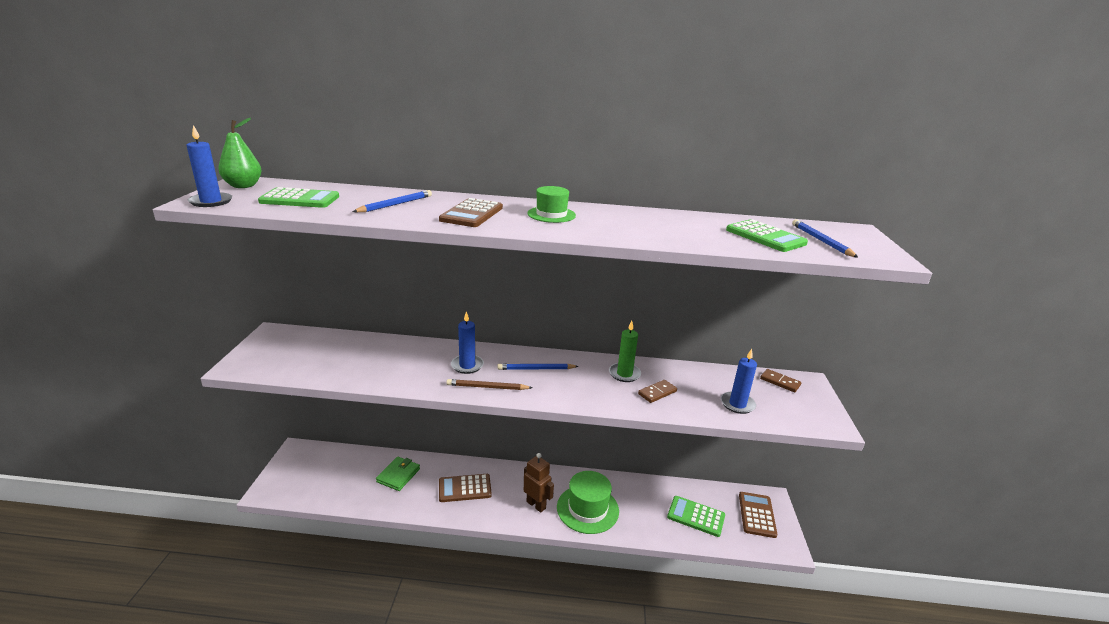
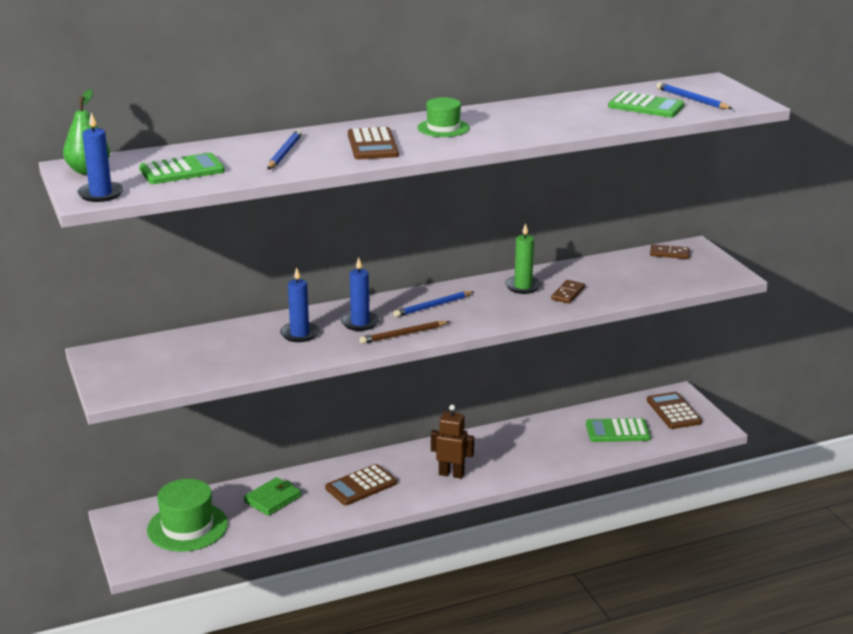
camera: 25 degrees left, 0 degrees up
(398, 475) = (273, 499): green wallet -> green wallet turned 45 degrees clockwise
(587, 509) = (507, 460): green hat -> green hat (187, 527)
(737, 404) = (646, 282): blue candle -> blue candle (299, 334)

